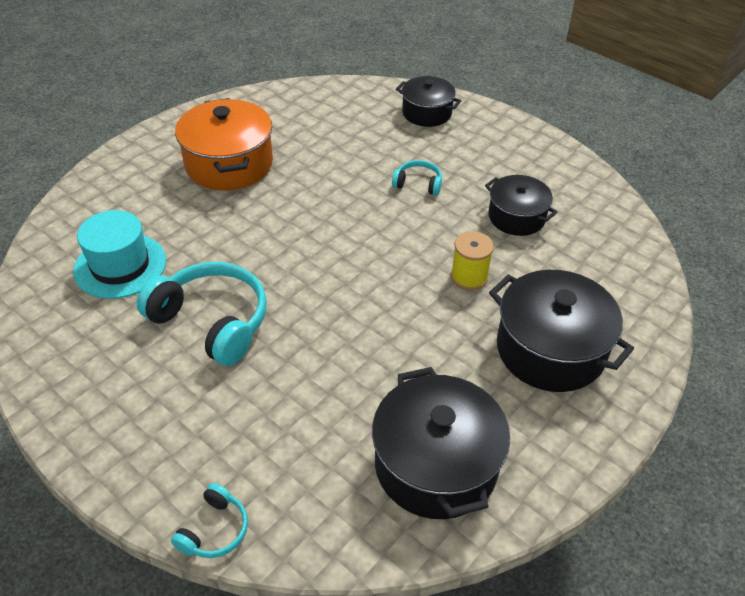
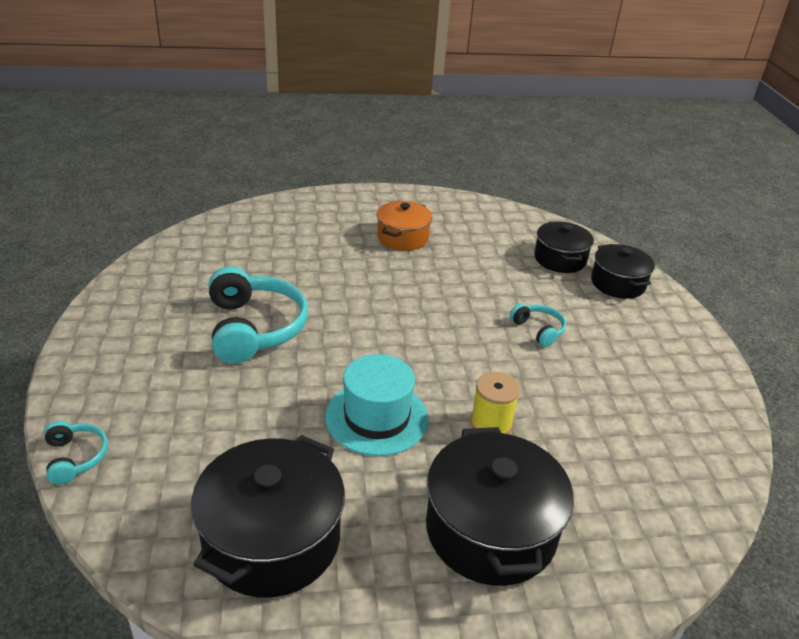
camera: 40 degrees right, 10 degrees down
(120, 265) = (246, 259): turquoise hat -> turquoise hat (376, 417)
(215, 530) = (76, 457): turquoise headphones -> turquoise headphones turned 90 degrees counterclockwise
(229, 164) = (402, 237): orange pot -> orange pot, size x0.62
(516, 217) = (601, 406): black pot -> black pot (560, 259)

